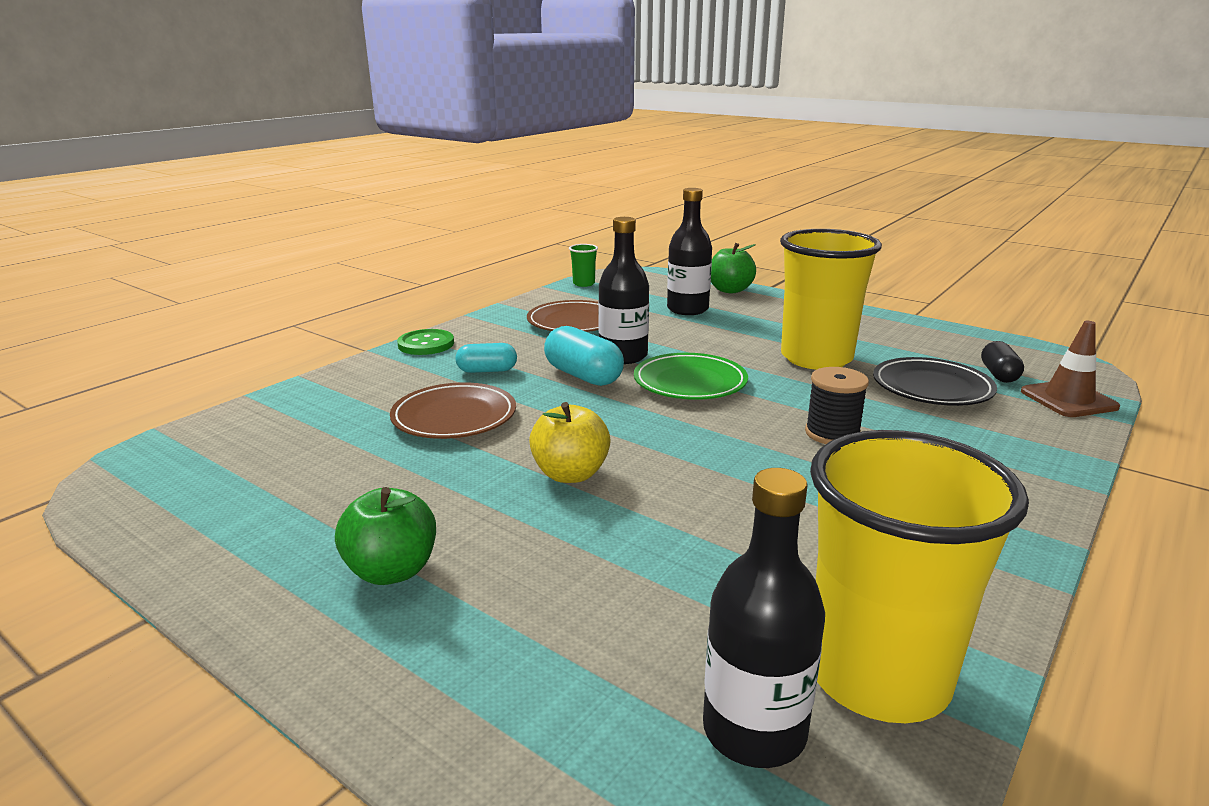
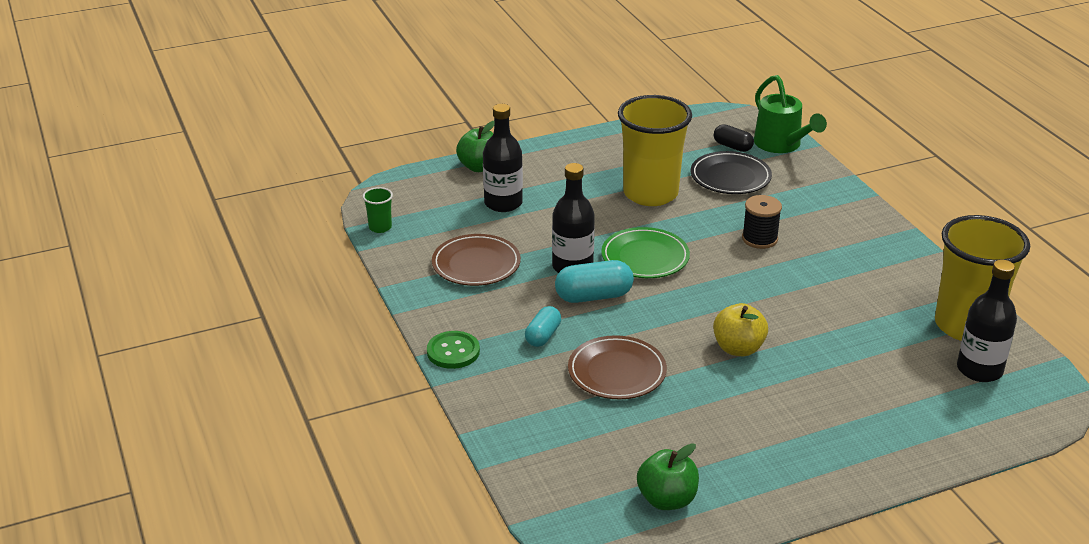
camera: 60 degrees left, 10 degrees up
(392, 570) = (802, 441): green apple -> green apple (667, 499)
(1068, 399) = (781, 145): brown traffic cone -> green watering can

